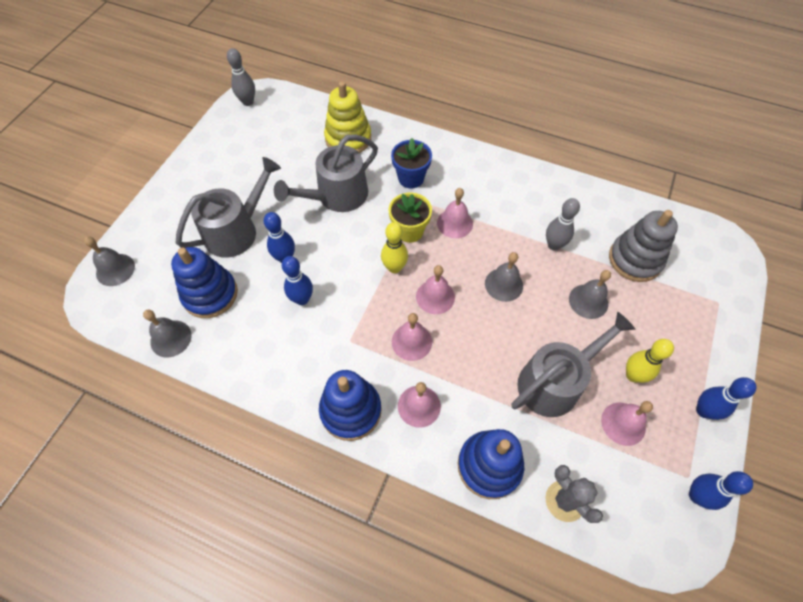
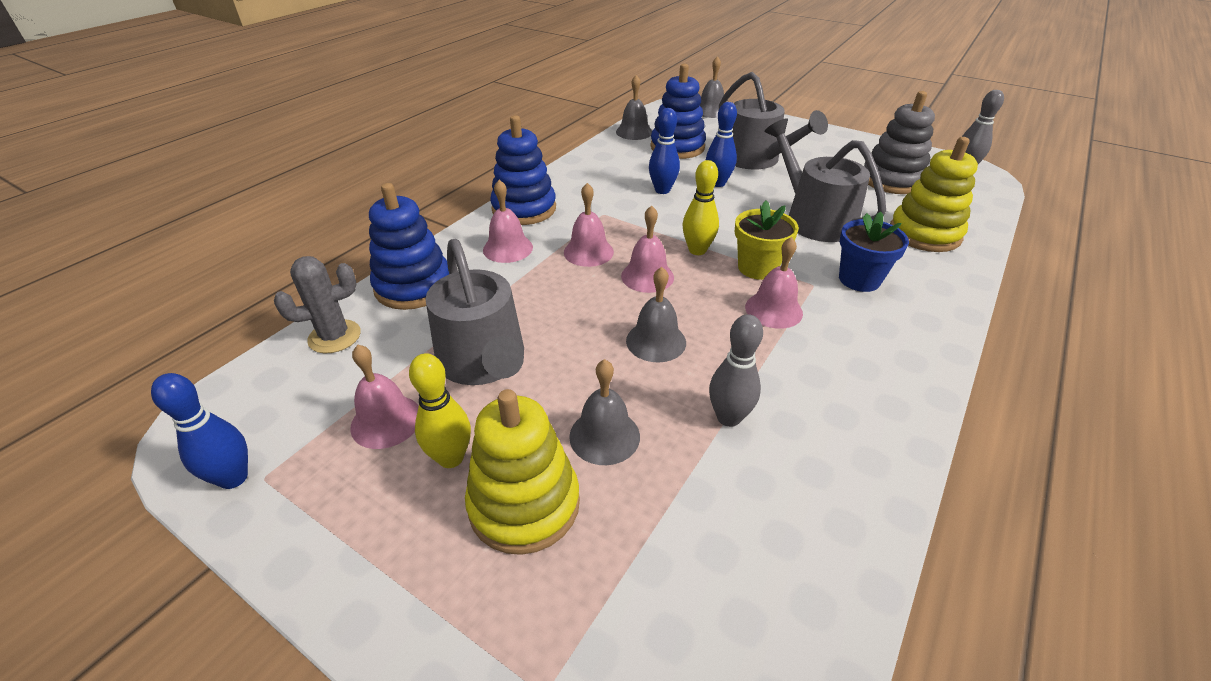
camera: 100 degrees right, 20 degrees down
(635, 259) = (686, 543): grey stacking toy -> grey stacking toy (892, 180)
(644, 330) = (524, 504): none -> yellow stacking toy
(703, 410) = (339, 544): blue bowling pin -> none

